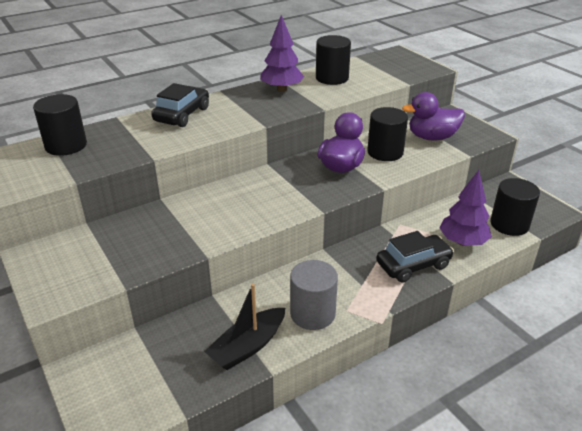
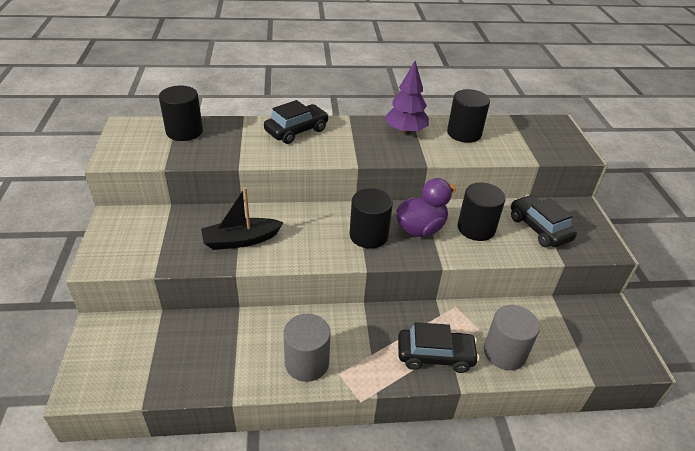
camera: 25 degrees right, 5 degrees up
(248, 346) = (232, 368): black boat -> black boat (241, 240)
(432, 137) = (539, 228): purple duck -> black car
(462, 242) = (504, 352): purple tree -> grey cylinder
(509, 224) = (571, 354): black cylinder -> black cylinder (368, 235)

